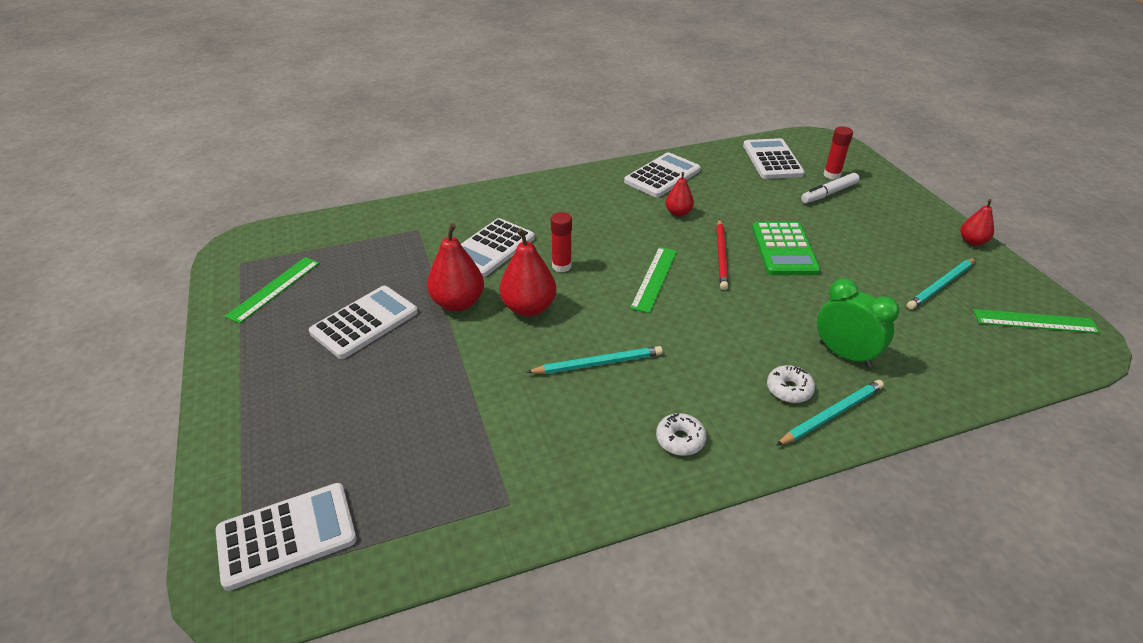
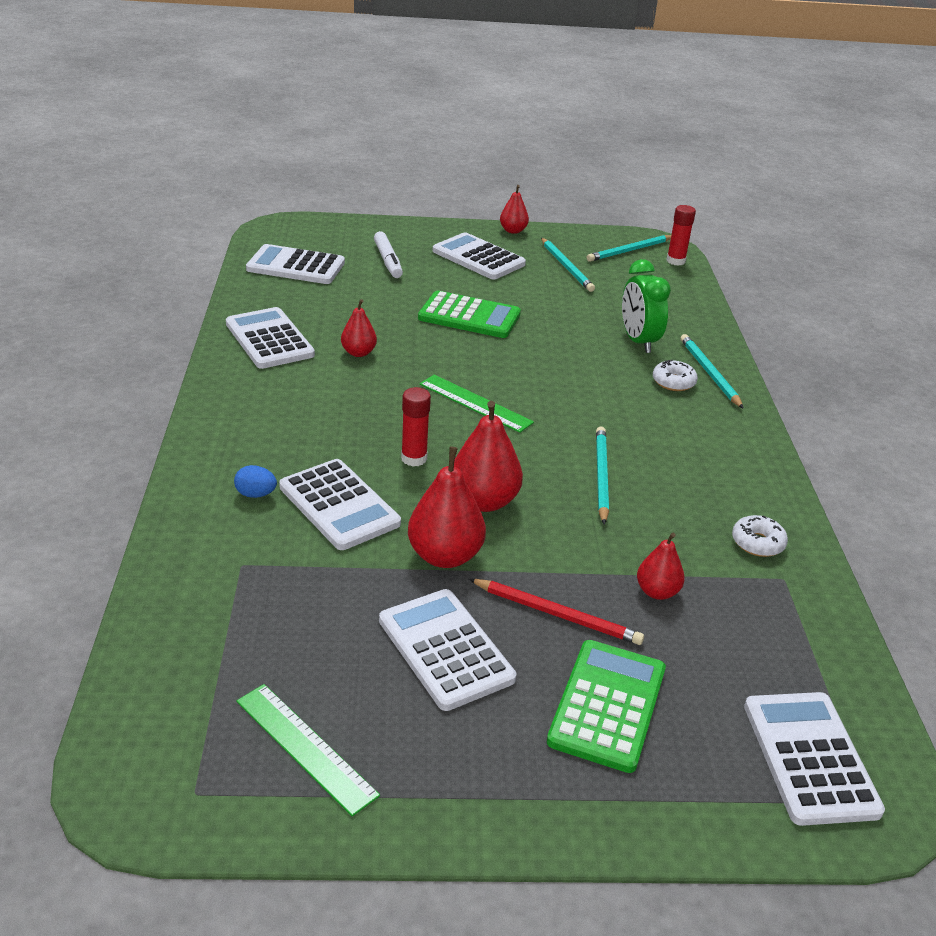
camera: 75 degrees left, 5 degrees down
(326, 407) = (607, 705): none -> green calculator
(459, 418) = (657, 592): none -> red pear
(486, 216) = (256, 494): none -> blue egg
(680, 439) = (721, 457): white donut -> white donut (757, 543)
(721, 256) = (458, 352): red pencil -> red pencil (557, 614)
(831, 175) = (355, 247): red glue stick -> red glue stick (675, 261)
(844, 354) = (638, 341): green clock -> green clock turned 75 degrees counterclockwise
(892, 233) = (478, 258): none -> white calculator
(1035, 321) = (629, 251): green ruler -> turquoise pencil

